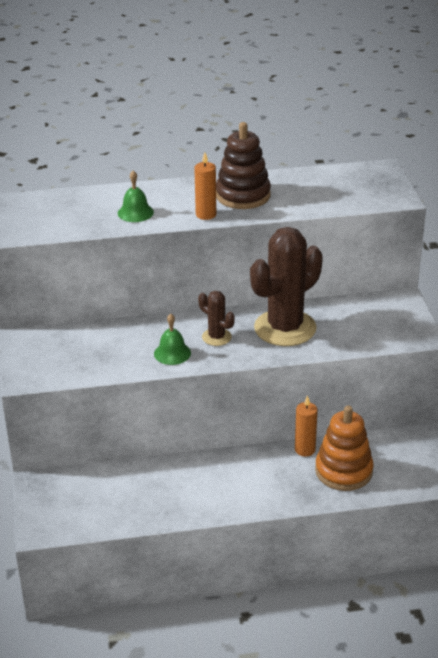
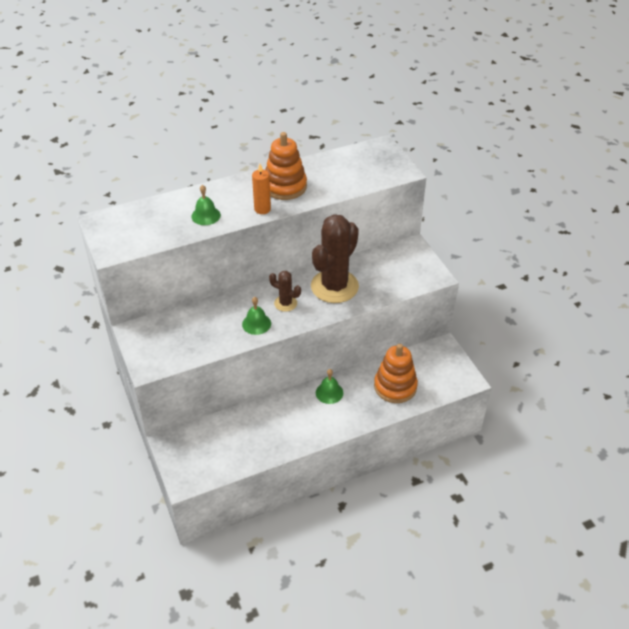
camera: 15 degrees left, 10 degrees up
(243, 195) = (285, 186): brown stacking toy -> orange stacking toy
(255, 463) = (329, 392): none -> green bell
(305, 450) = (362, 374): orange candle -> none

